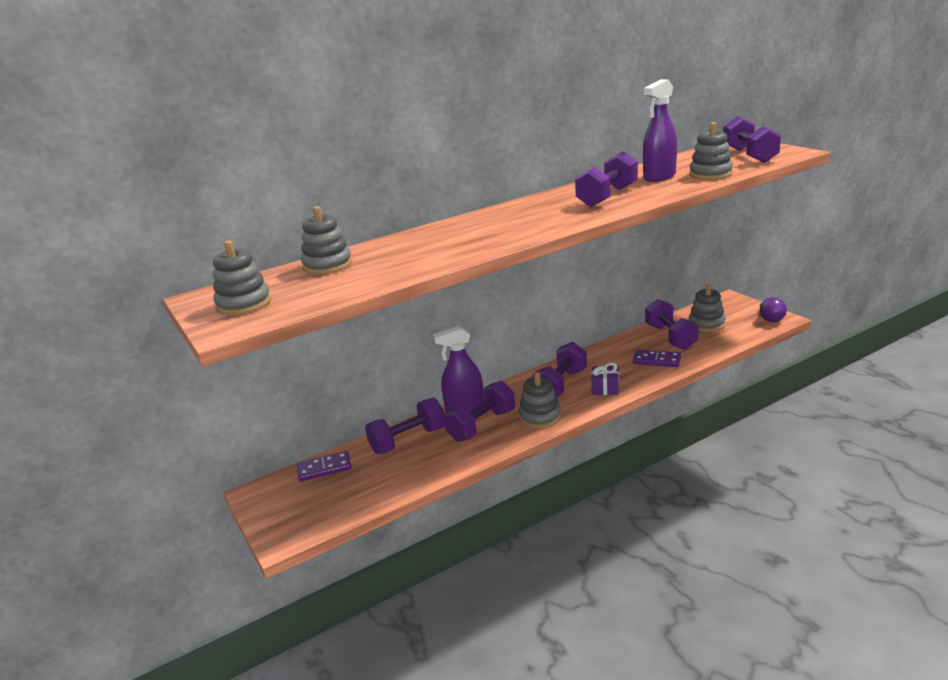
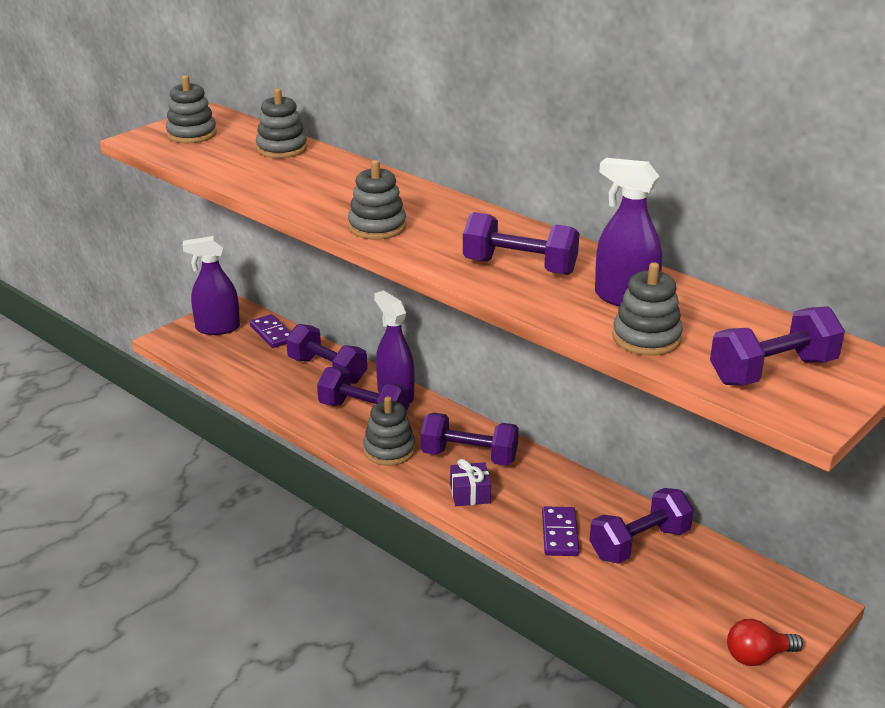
camera: 70 degrees right, 5 degrees up
(287, 503) = (217, 328): none -> purple spray bottle
(706, 324) = (702, 580): grey stacking toy -> grey stacking toy (377, 227)
(770, 318) = (757, 656): purple light bulb -> red light bulb

